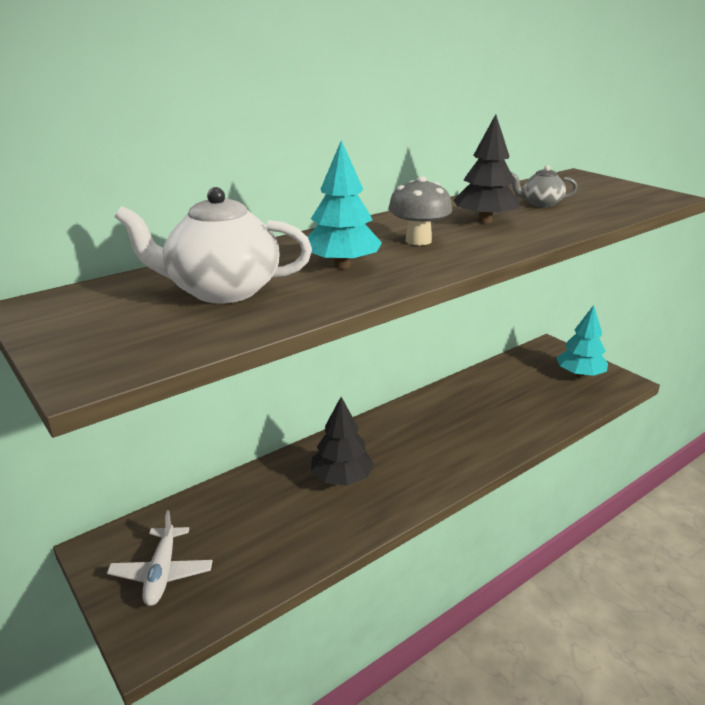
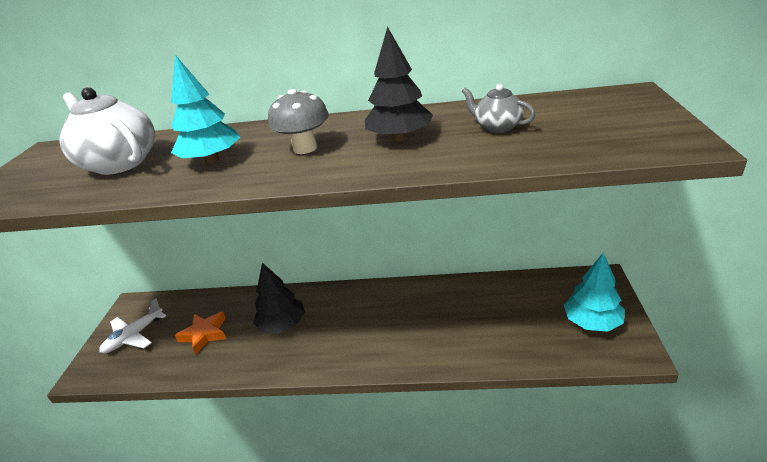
camera: 45 degrees right, 5 degrees up
(262, 526) = (204, 334): none -> orange star

